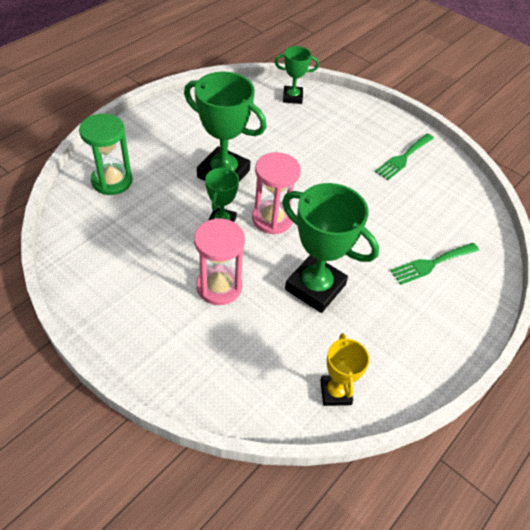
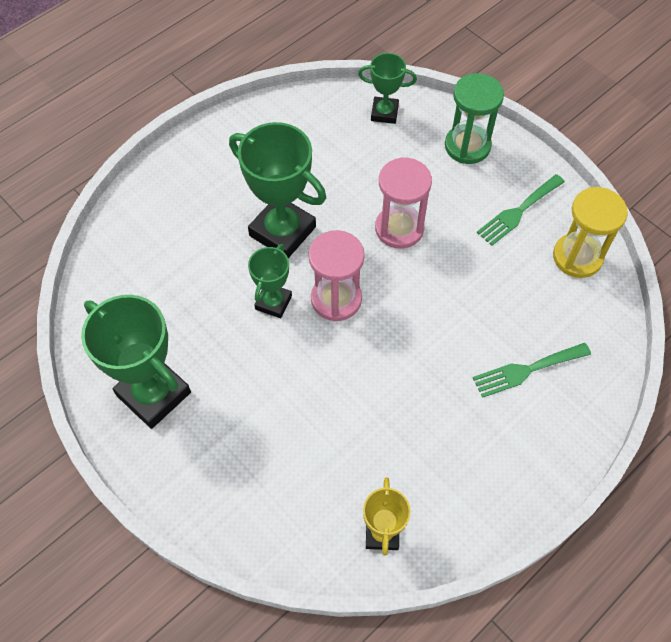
camera: 10 degrees right, 10 degrees up
(112, 181) = (145, 239): green hourglass -> green hourglass (467, 146)
(219, 286) = (262, 391): pink hourglass -> pink hourglass (399, 228)
(315, 287) = (377, 396): green trophy -> green trophy (153, 394)
(453, 186) = (577, 257): none -> yellow hourglass

